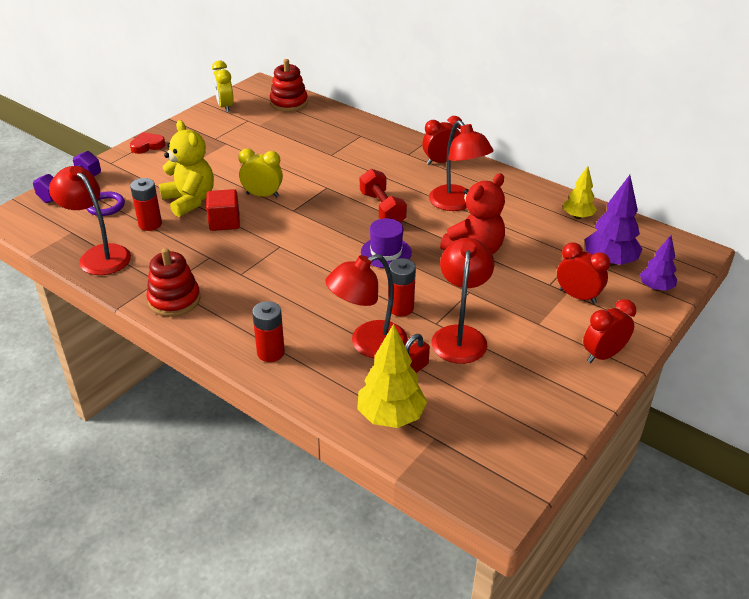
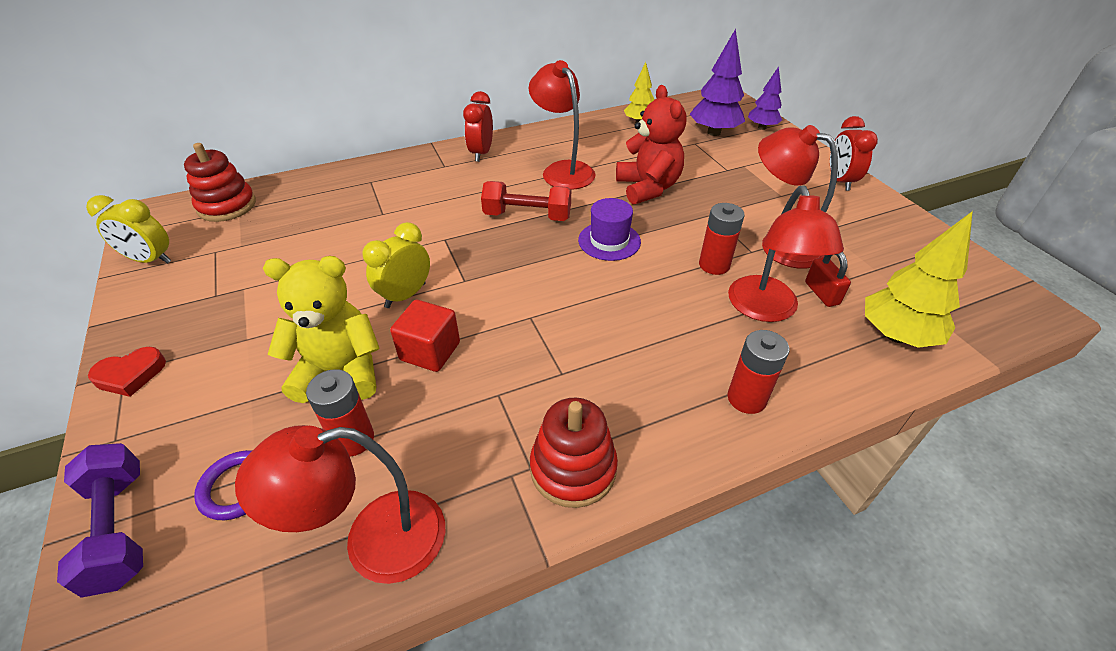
camera: 60 degrees left, 5 degrees up
(147, 145) = (130, 375): red heart -> red heart turned 120 degrees counterclockwise
(457, 204) = (563, 170): red lamp -> red lamp turned 120 degrees counterclockwise
(577, 296) = (753, 163): red clock -> none

